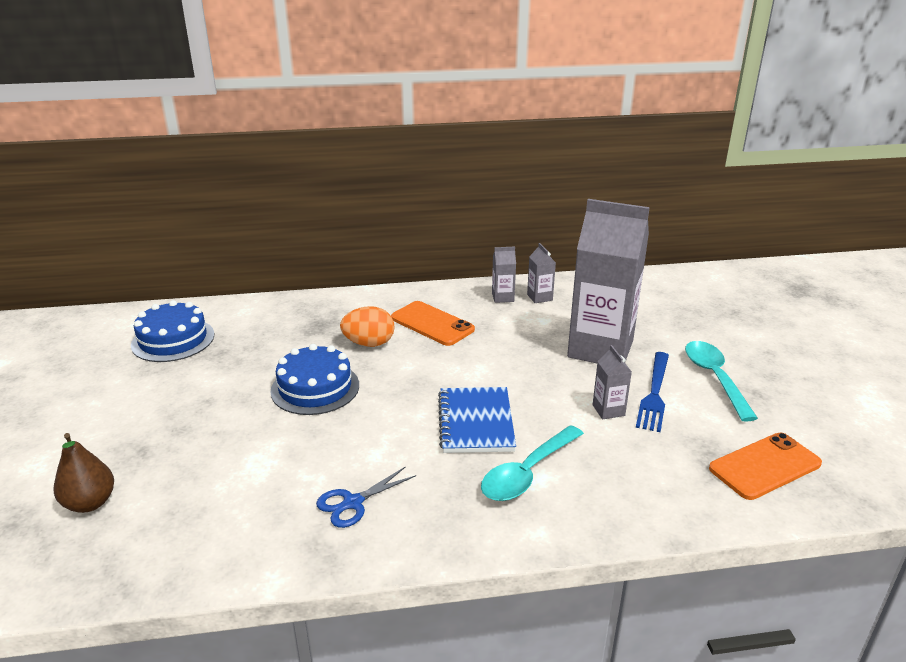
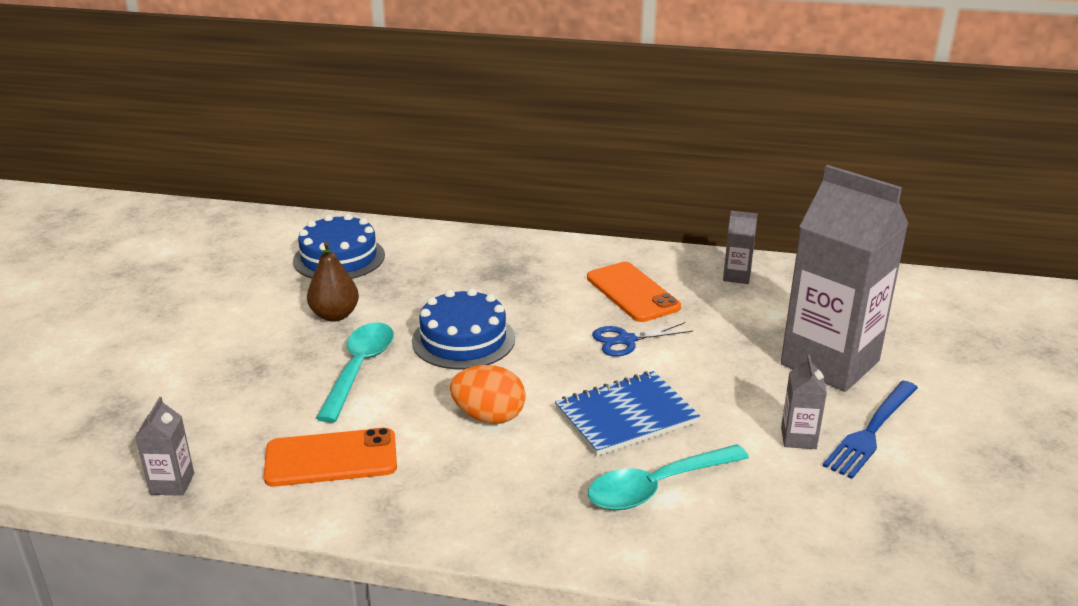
camera: 20 degrees right, 0 degrees up
(90, 503) = (189, 409): brown pear -> brown pear (335, 315)
(353, 503) = (445, 471): blue scissors -> blue scissors (626, 340)
(369, 343) = (547, 302): orange egg -> orange egg (489, 416)
(476, 422) = (626, 416): blue notebook -> blue notebook turned 45 degrees clockwise
(539, 297) = (784, 284): grey carton -> grey carton (172, 484)
(714, 378) = (967, 429): turquoise spoon -> turquoise spoon (359, 369)
(765, 466) = (971, 552): orange phone -> orange phone (331, 458)

